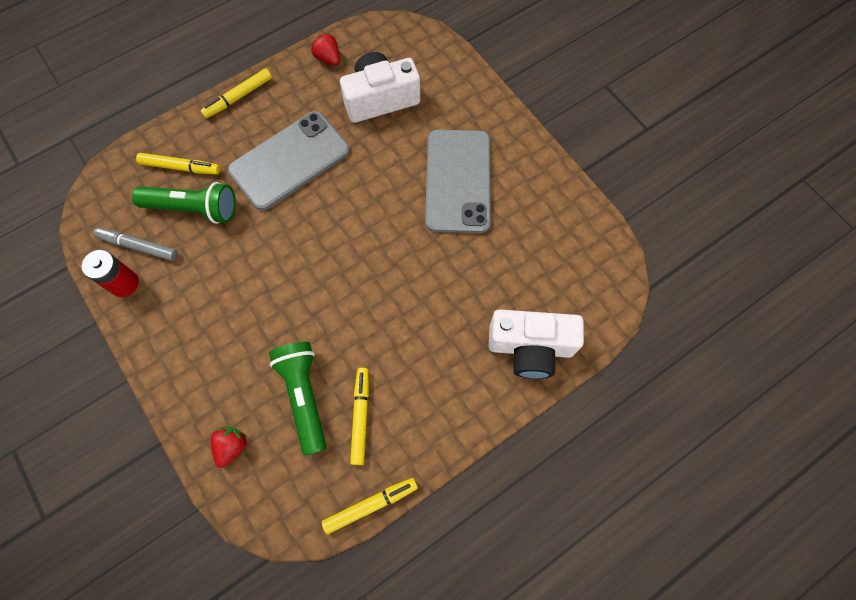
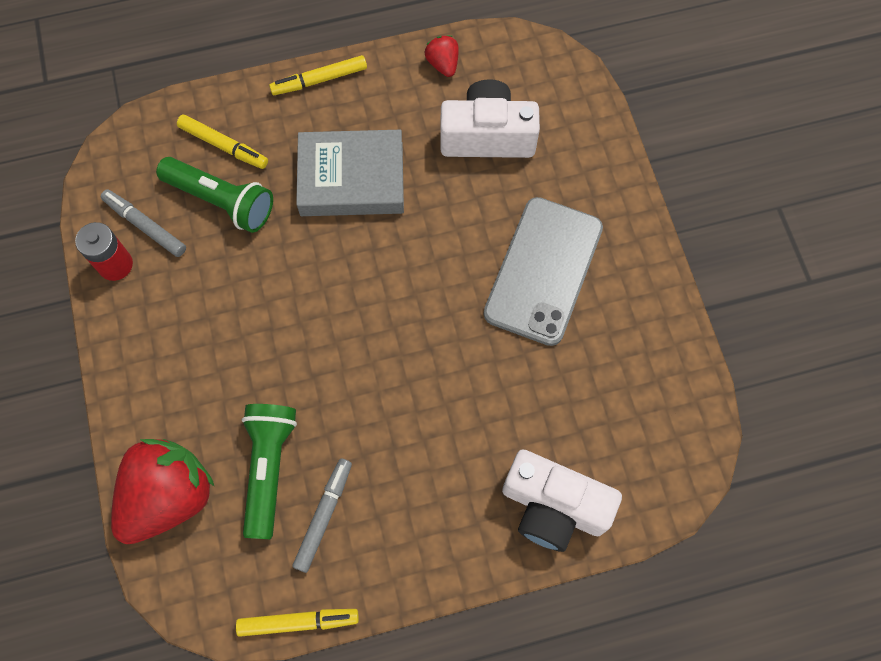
camera: 20 degrees right, 0 degrees up
(232, 446) = (169, 496): red strawberry -> red strawberry, size x2.24
(289, 160) = (351, 179): grey phone -> grey book
(361, 416) = (324, 516): yellow marker -> grey marker

